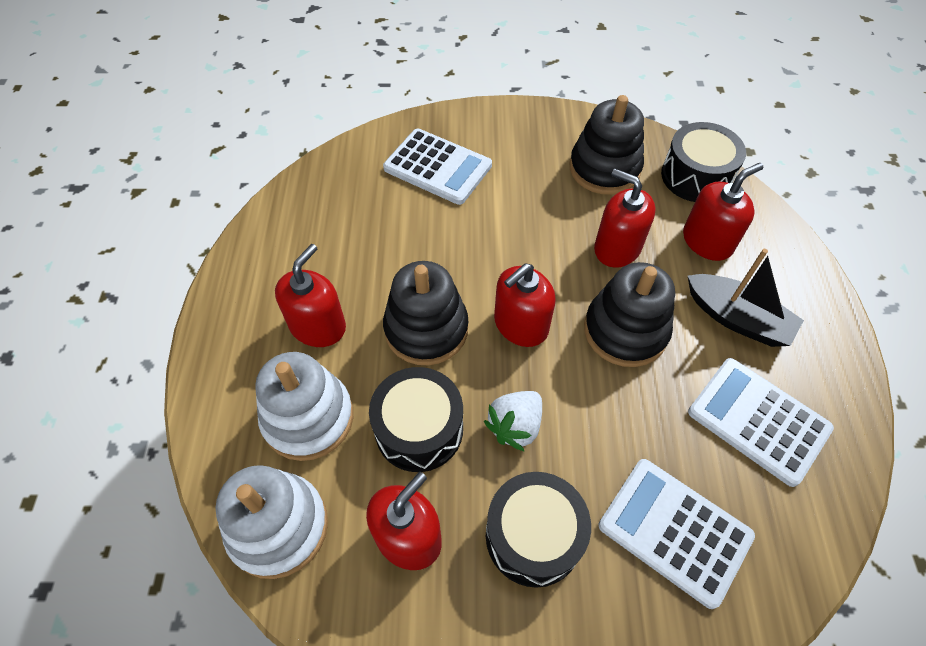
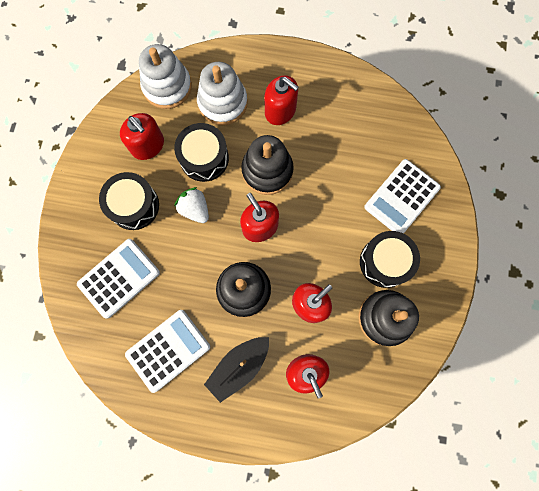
camera: 100 degrees right, 20 degrees up
(696, 176) = (368, 387): black drum -> black drum (385, 262)

